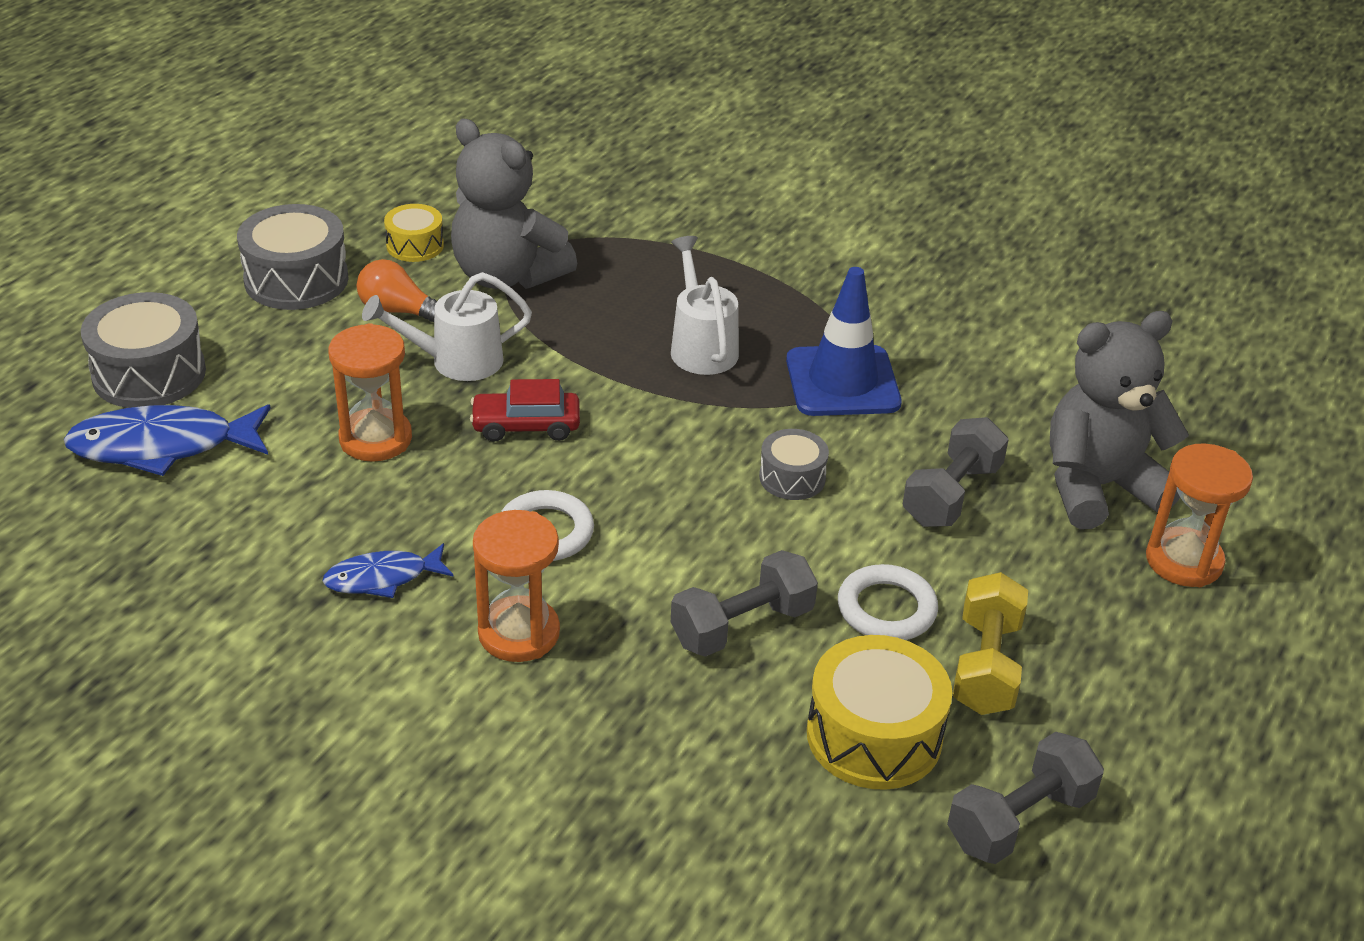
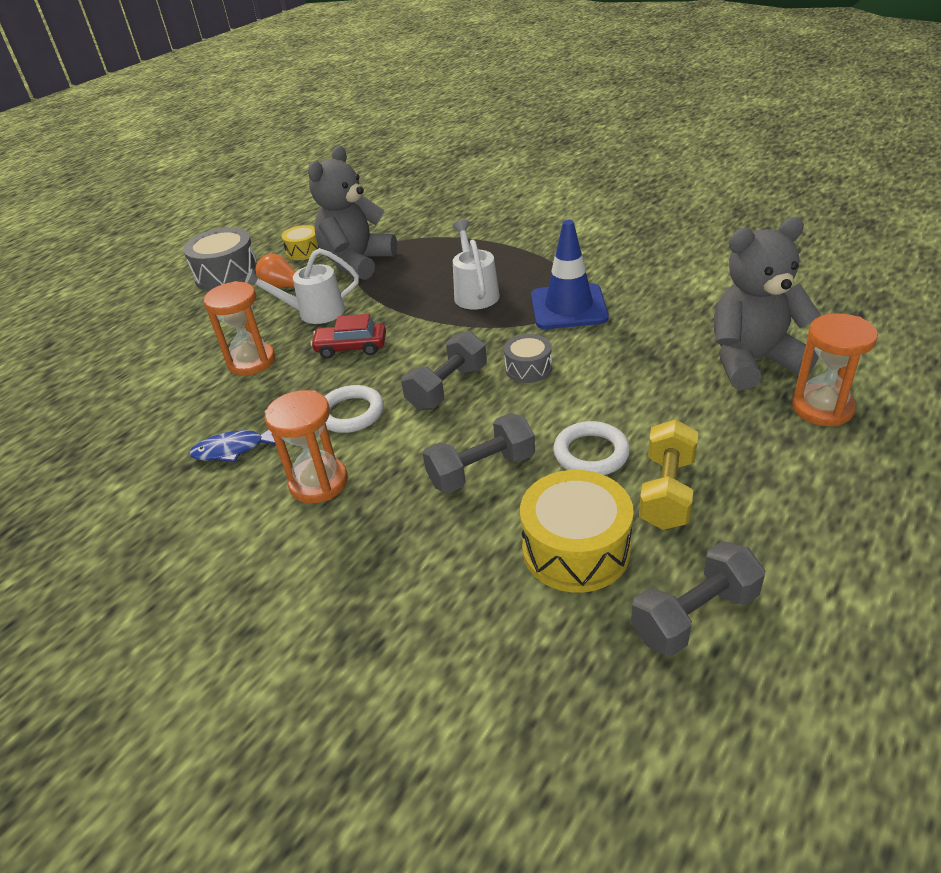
camera: 10 degrees right, 0 degrees up
(149, 374) = (122, 333): grey drum -> none
(162, 446) = (116, 374): blue fish -> none
(507, 275) = (357, 262): grey teddy bear -> grey teddy bear turned 75 degrees clockwise
(951, 495) = (643, 373): grey dumbbell -> grey dumbbell (447, 388)

